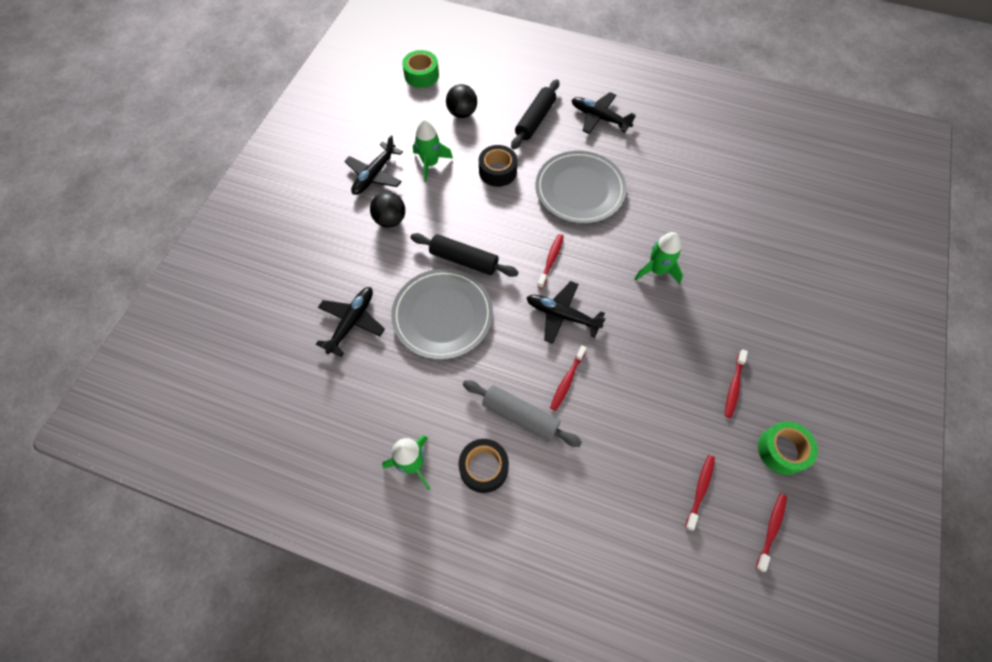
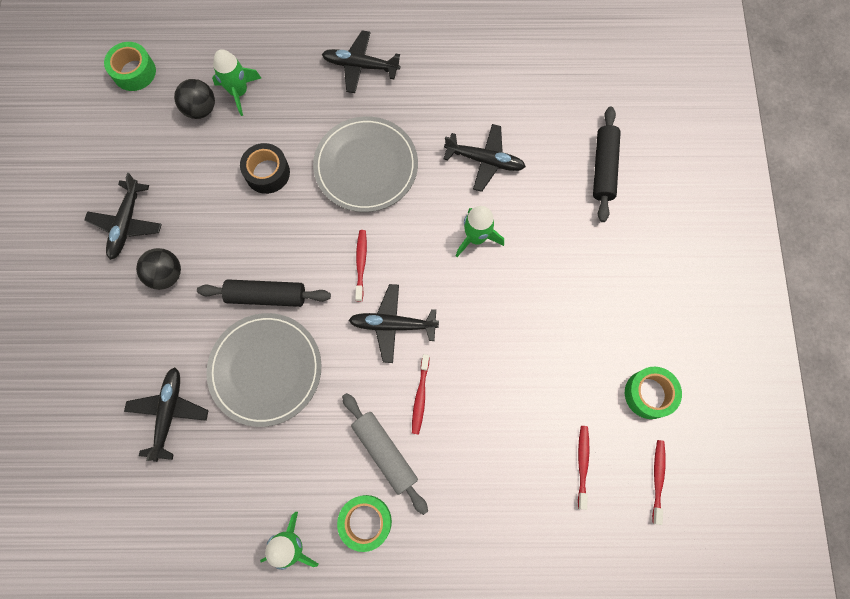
camera: 20 degrees left, 10 degrees up
(430, 163) = (187, 188): green rocket -> green rocket (239, 92)
(484, 468) = (365, 521): black tape -> green tape
(520, 416) = (385, 453): grey rolling pin -> grey rolling pin turned 45 degrees clockwise
(535, 120) = (288, 92): black rolling pin -> black rolling pin (603, 168)
(682, 214) = (484, 160): none -> black plane
(733, 386) = (587, 343): red toothbrush -> none

